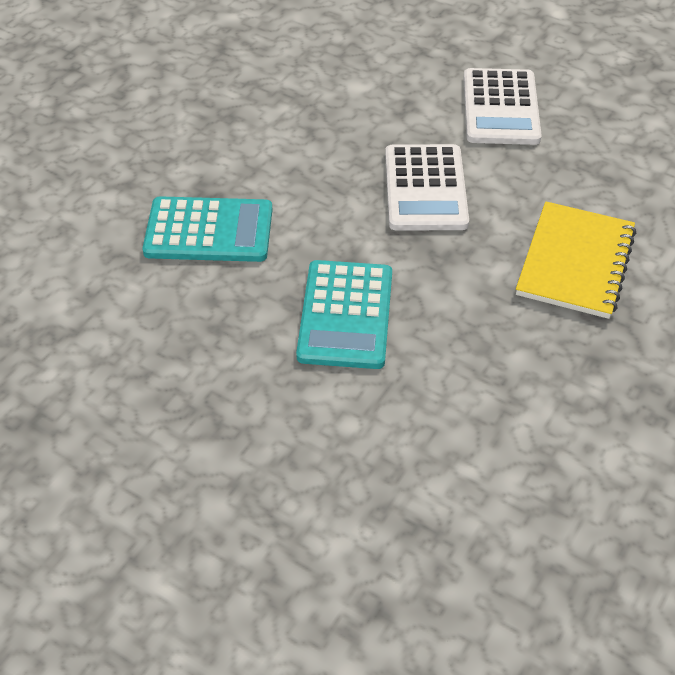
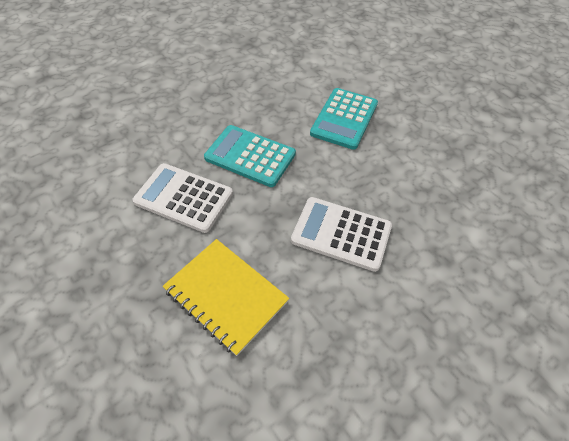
camera: 110 degrees right, 5 degrees up
(501, 108) = (425, 329): white calculator -> white calculator (183, 198)

